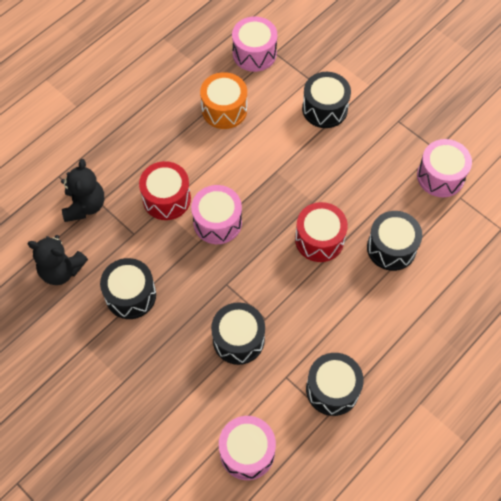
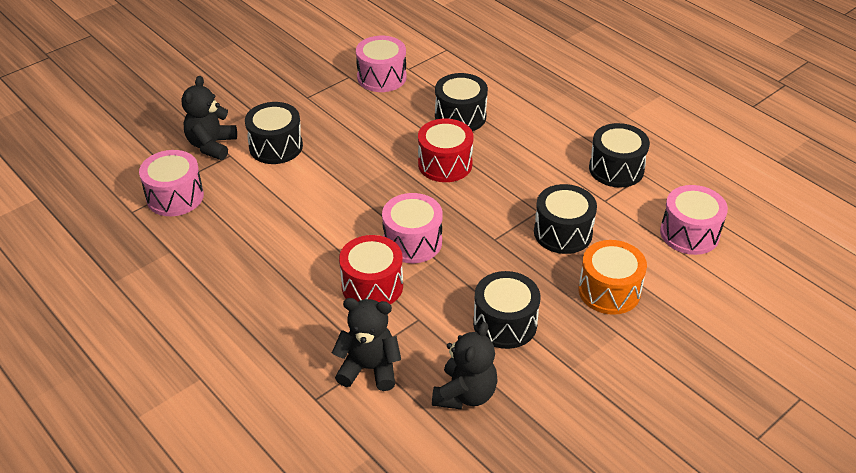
camera: 85 degrees left, 20 degrees down
(224, 109) = (252, 228): orange drum -> orange drum (609, 291)
(319, 64) = (211, 145): none -> black teddy bear

